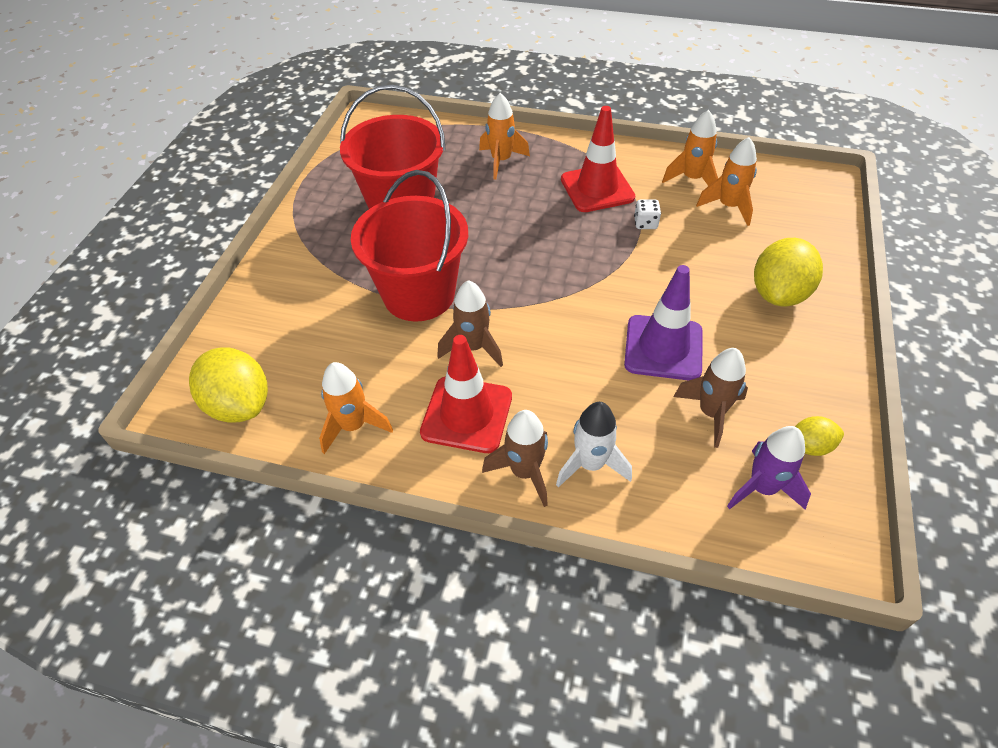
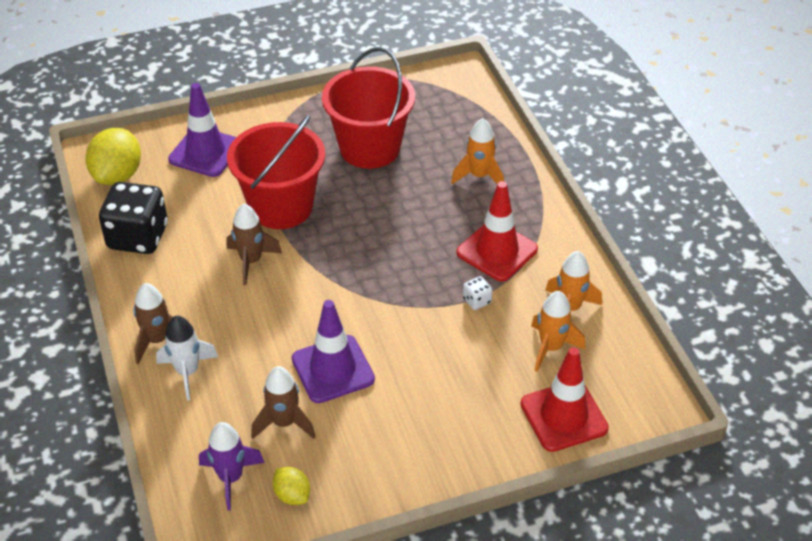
camera: 55 degrees right, 5 degrees down
(284, 318) = (205, 152): none -> purple traffic cone
(353, 426) = (138, 237): orange rocket -> black dice
(467, 414) = (186, 288): red traffic cone -> red traffic cone (563, 416)
(778, 294) = (457, 422): yellow lemon -> none

